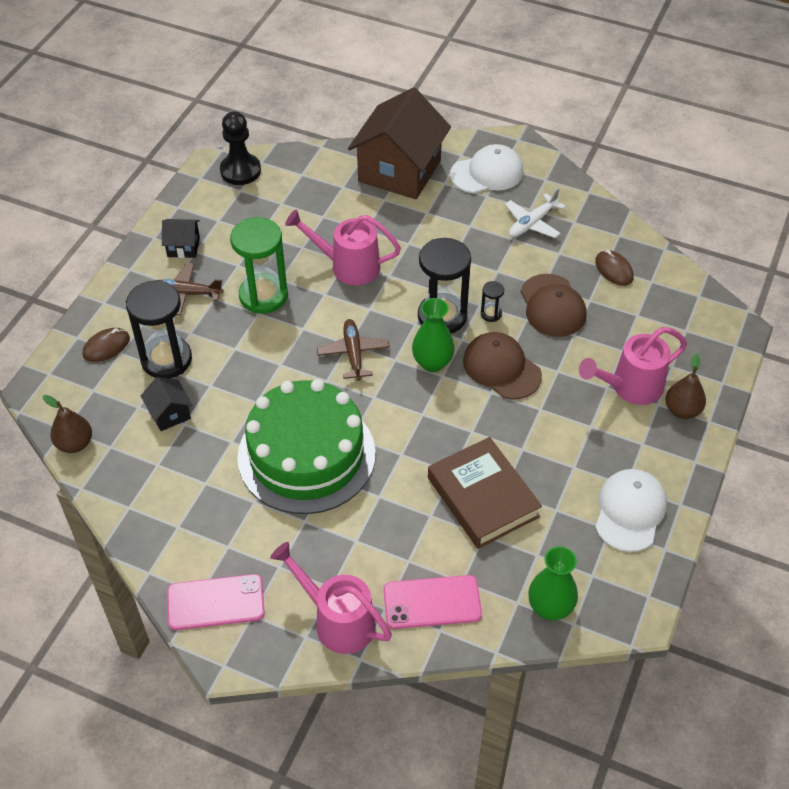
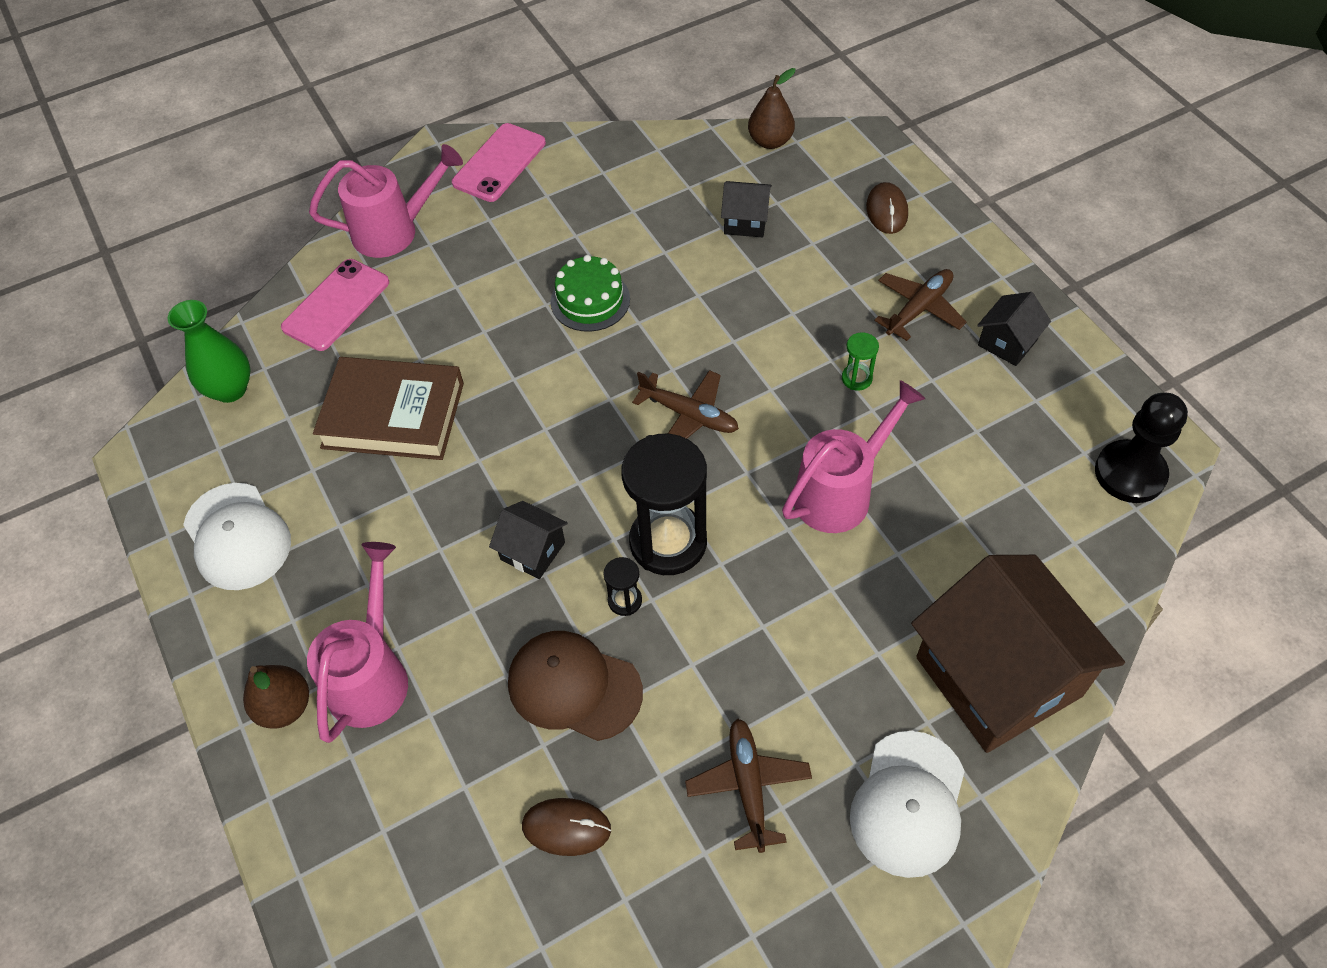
camera: 130 degrees right, 5 degrees up
(166, 359) = (825, 249): black hourglass -> none
(263, 296) = (856, 378): green hourglass -> green hourglass, size x0.43
(306, 455) = (590, 300): green cake -> green cake, size x0.46
(432, 363) = (605, 484): green vase -> none
(501, 368) = (532, 551): brown cap -> black house
(532, 223) = (748, 786): white plane -> brown plane

